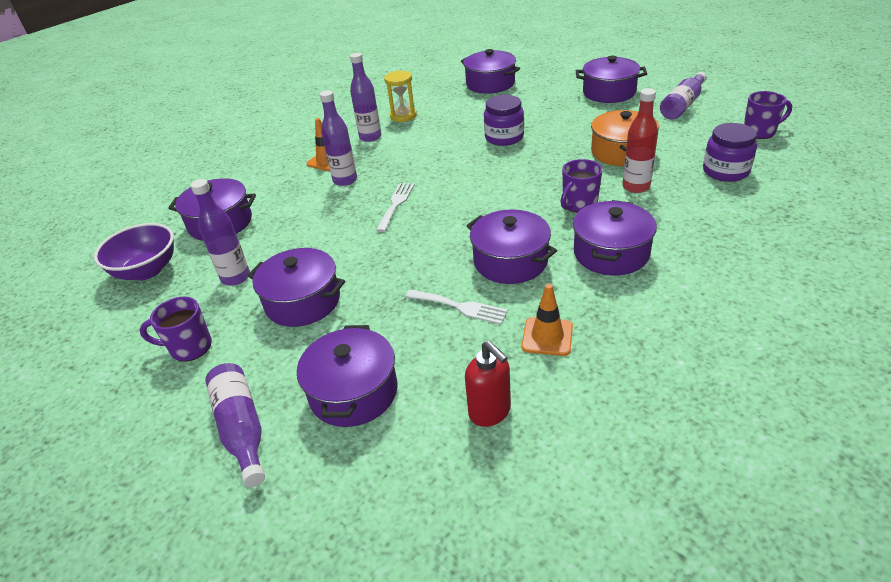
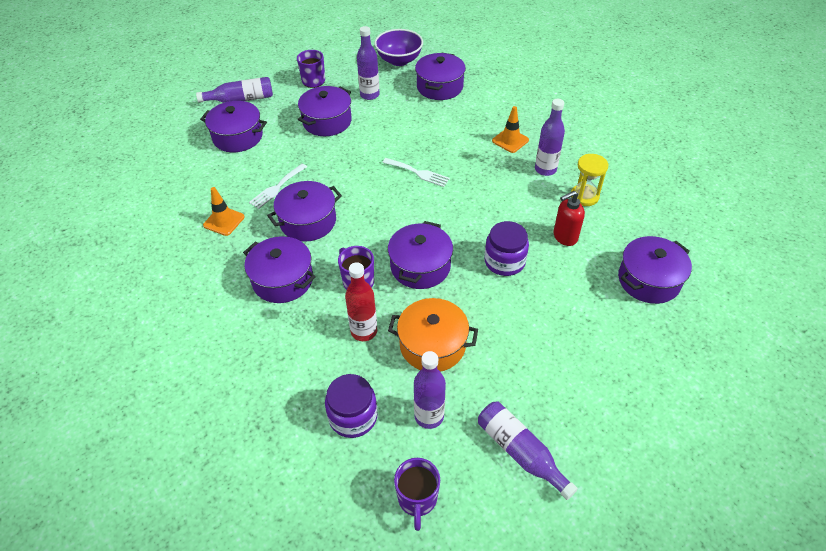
camera: 100 degrees right, 10 degrees up
(345, 180) = (471, 148): purple bottle -> purple bottle (429, 416)
(490, 412) = (187, 184): red soap dispenser -> red soap dispenser (564, 237)
(609, 92) = (585, 388): purple pot -> purple pot (420, 266)

